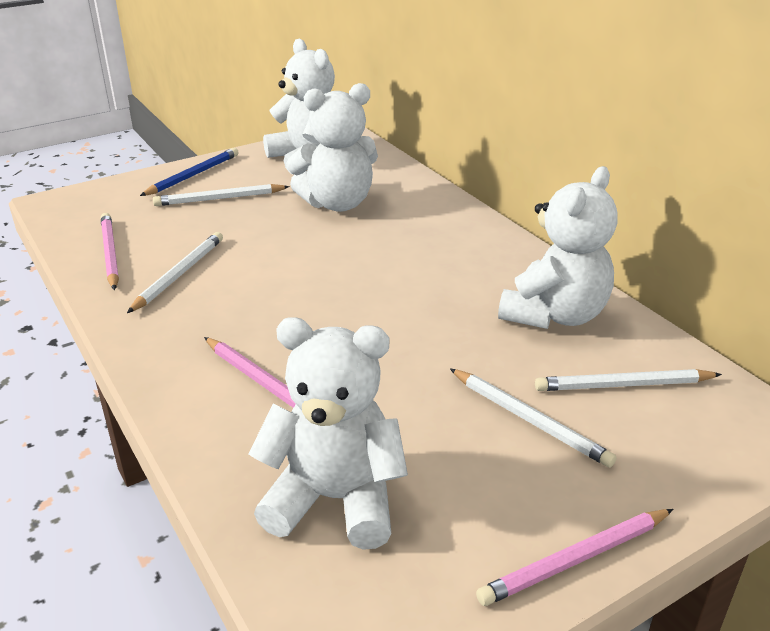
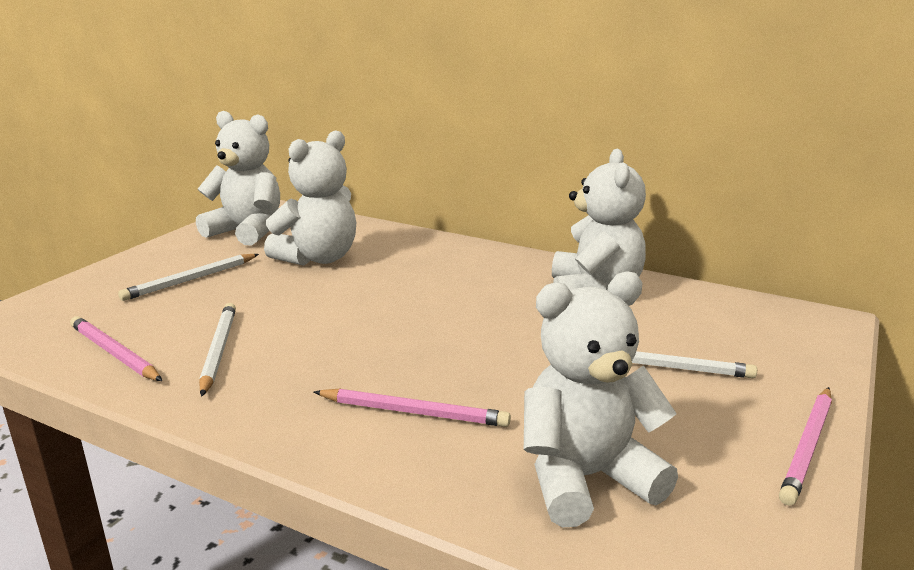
camera: 30 degrees left, 10 degrees down
(193, 175) = (138, 267): blue pencil -> none
(623, 385) = (696, 323): white pencil -> none

